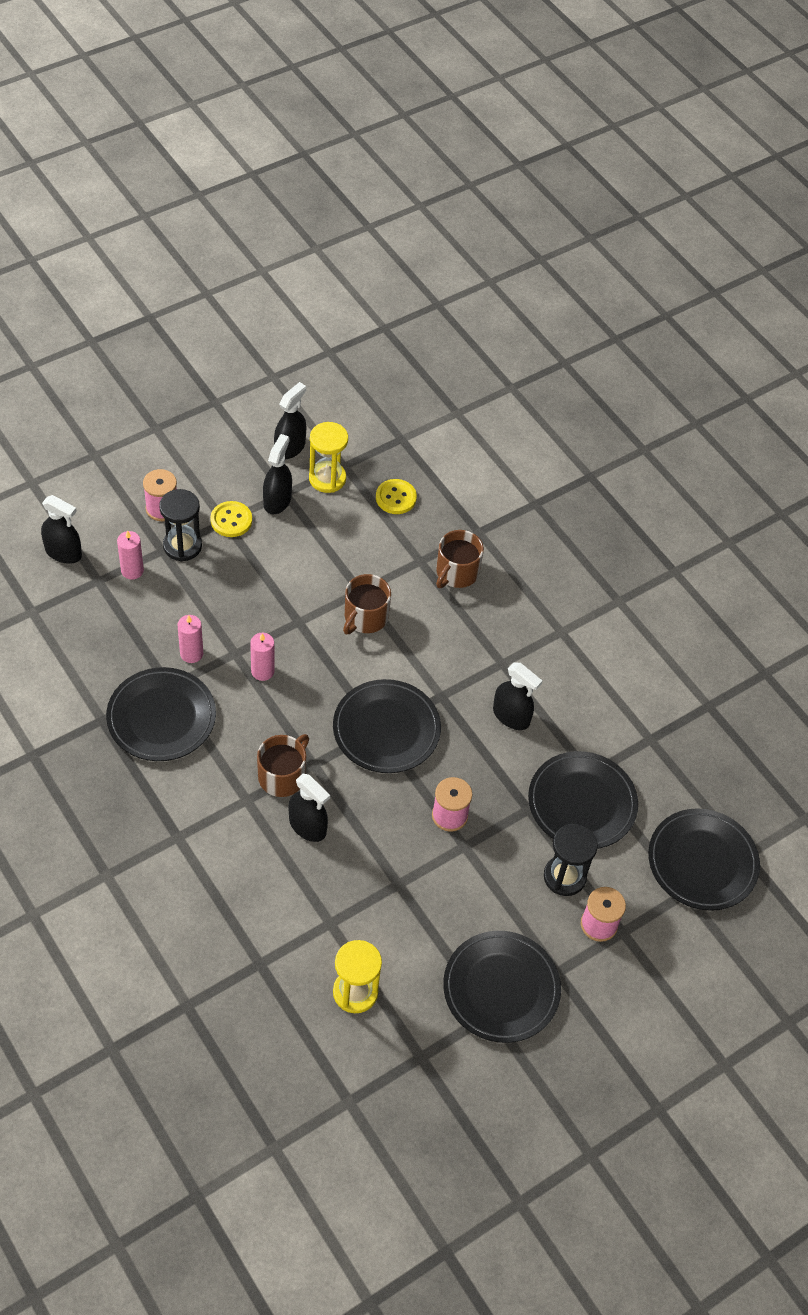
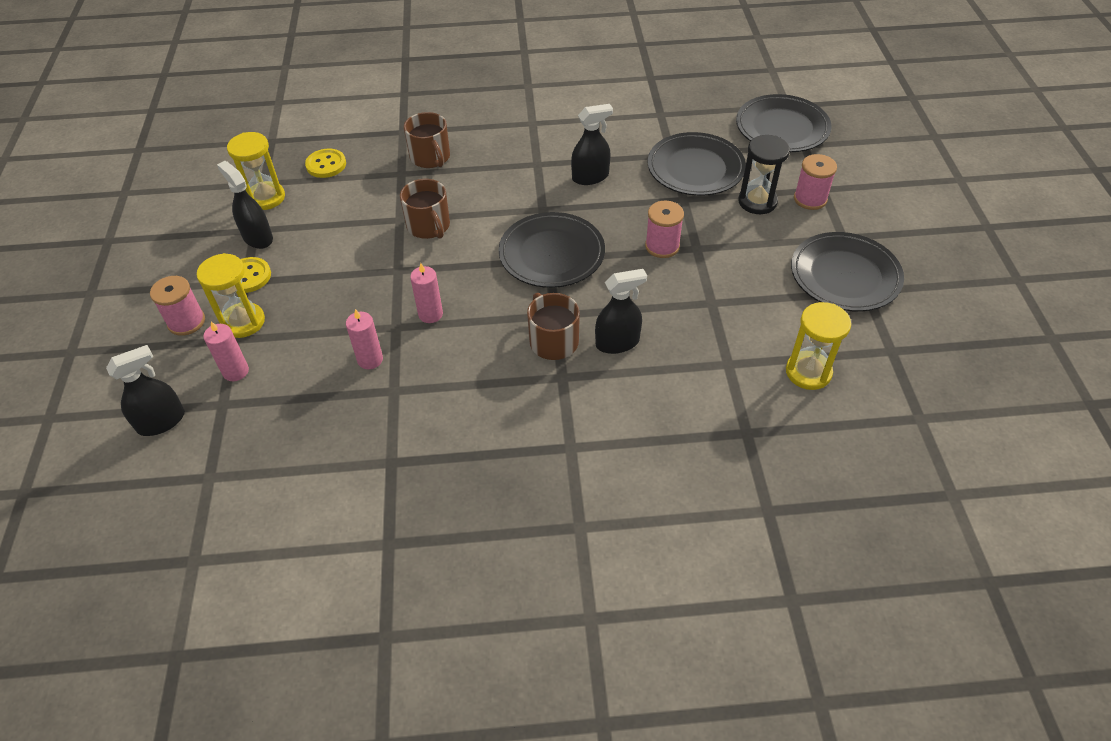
camera: 55 degrees left, 5 degrees down
(161, 717) = (425, 410): black plate -> none
(182, 546) = (243, 322): black hourglass -> yellow hourglass
(290, 447) = (210, 209): black spray bottle -> none

